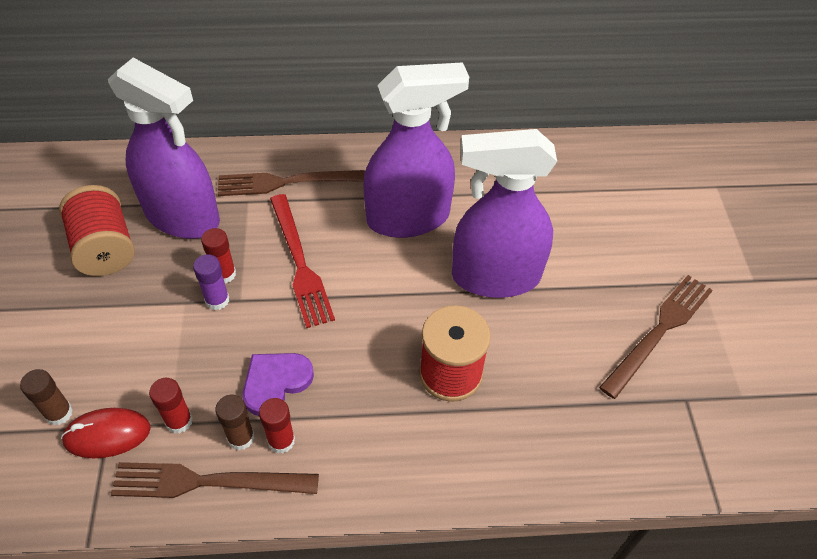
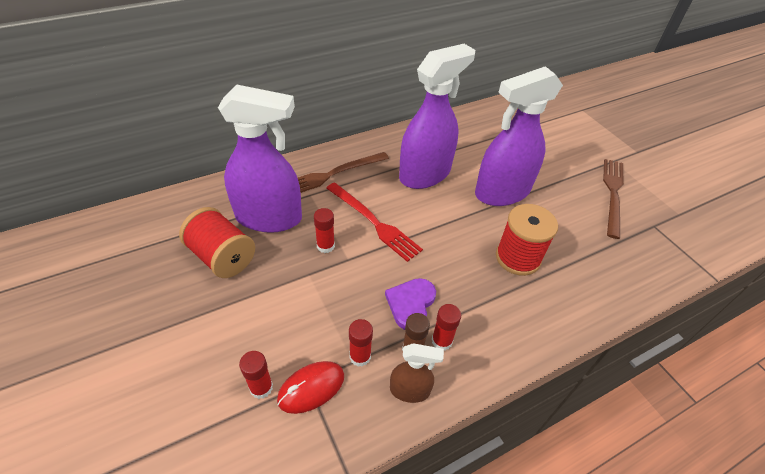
camera: 25 degrees left, 5 degrees down
(59, 413) = (261, 387): brown glue stick -> red glue stick
(207, 482) = (410, 390): brown fork -> brown spray bottle
(217, 300) = (332, 264): purple glue stick -> none

